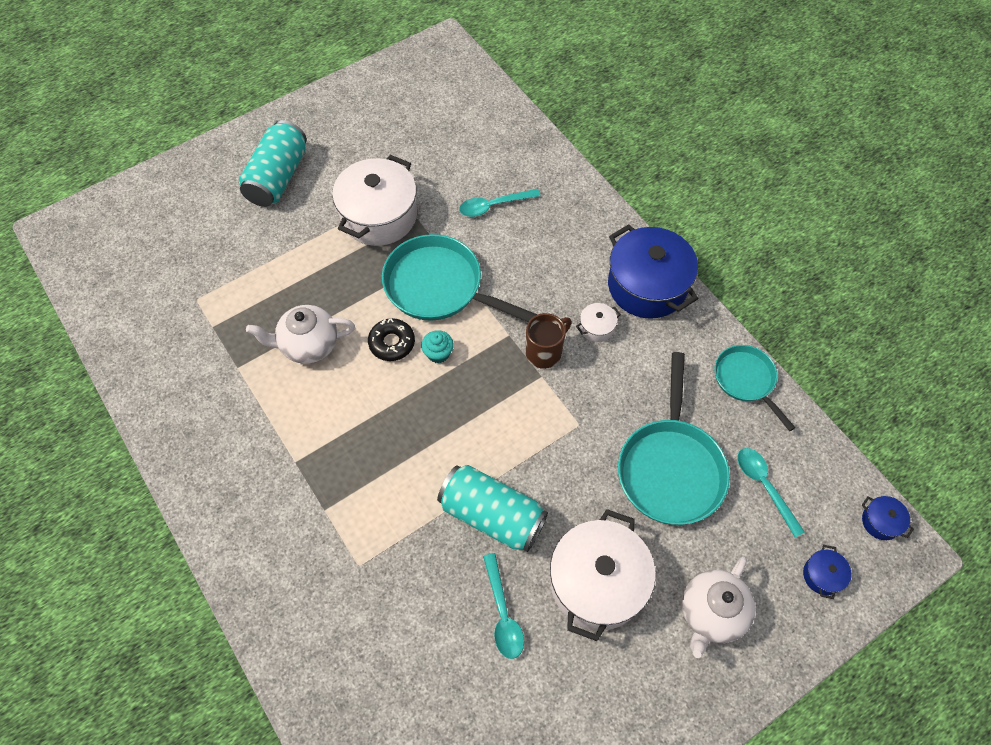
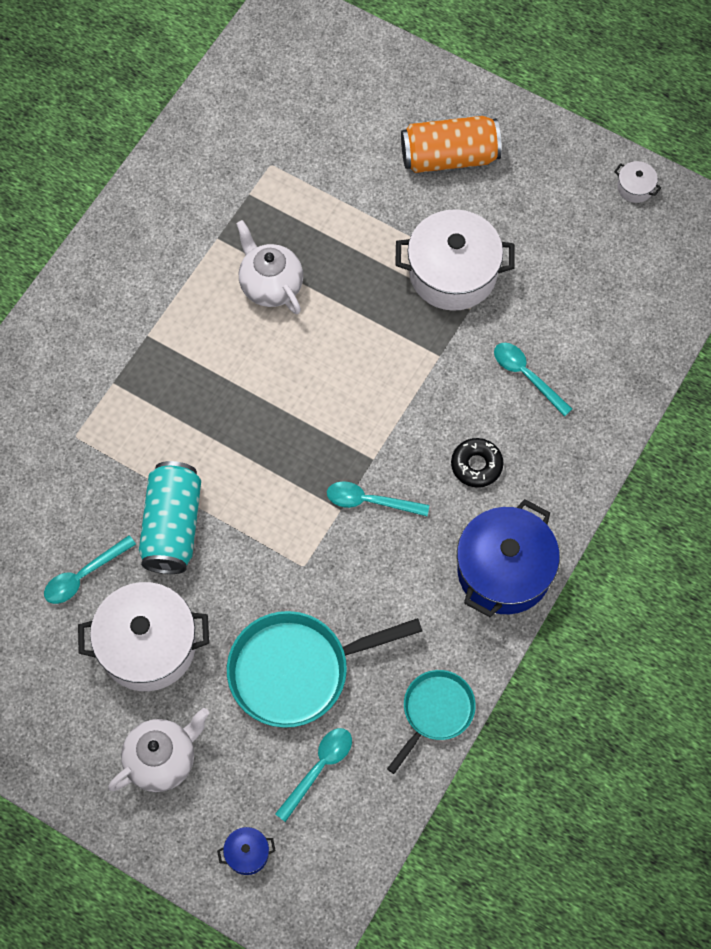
camera: 65 degrees right, 5 degrees up
(278, 177) = (449, 157): turquoise can -> orange can
(392, 343) = (310, 357): black donut -> black donut (476, 465)
(438, 353) = (319, 403): turquoise cupcake -> none
(439, 287) = (396, 369): turquoise pan -> none
(544, 352) = (370, 501): brown mug -> turquoise spoon
(596, 328) = (425, 540): white pot -> white pot (635, 187)
(711, 614) = (162, 759): white teapot -> white teapot turned 135 degrees clockwise
(880, 522) = (332, 897): blue pot -> none

